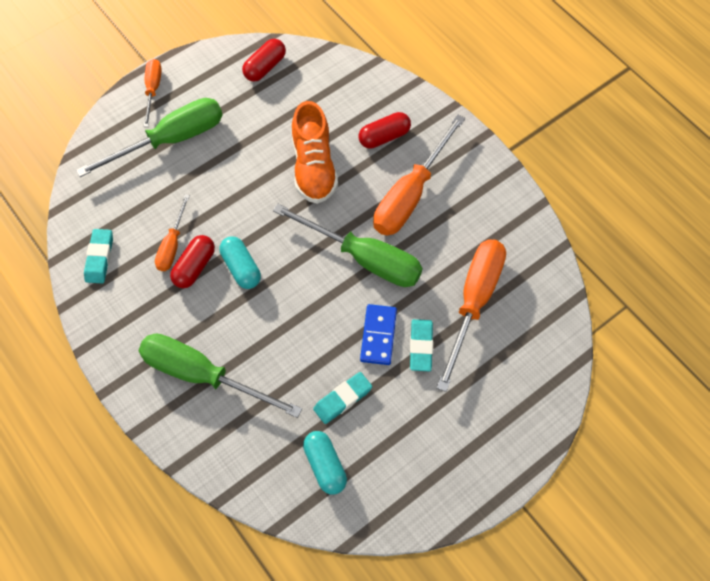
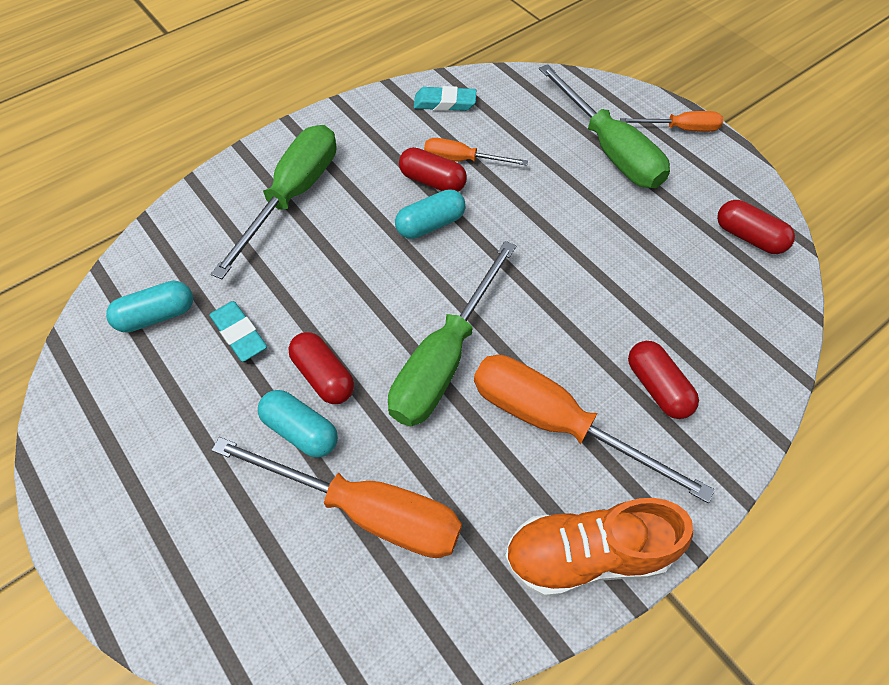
camera: 90 degrees right, 5 degrees down
(314, 167) = (588, 297): orange shoe -> orange shoe (586, 554)
(378, 335) = (323, 376): blue domino -> red capsule
(421, 346) = (301, 430): turquoise eraser -> turquoise capsule

